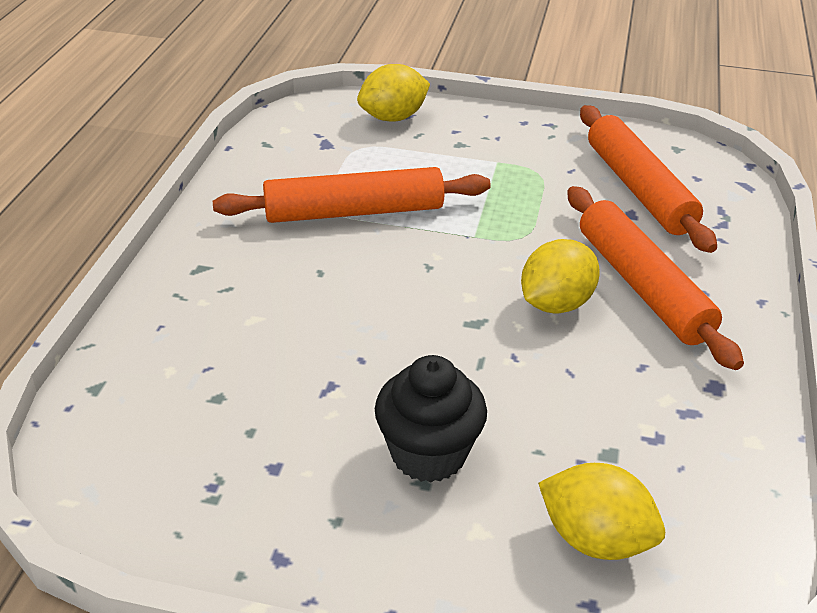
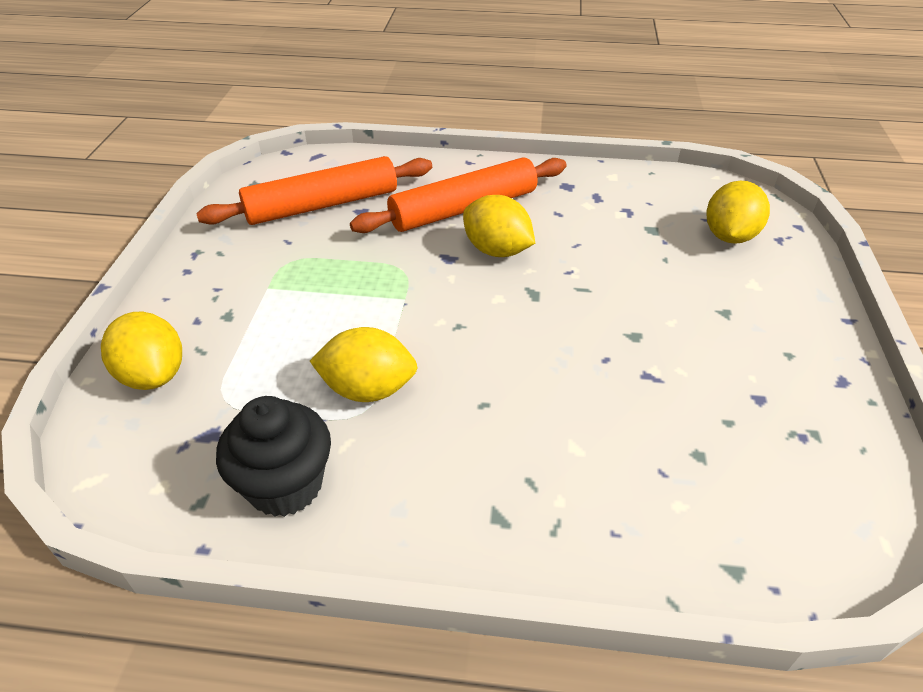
camera: 95 degrees left, 5 degrees up
(354, 211) = (368, 389): orange rolling pin -> yellow lemon
(428, 454) = (697, 311): black cupcake -> black cupcake (285, 485)

